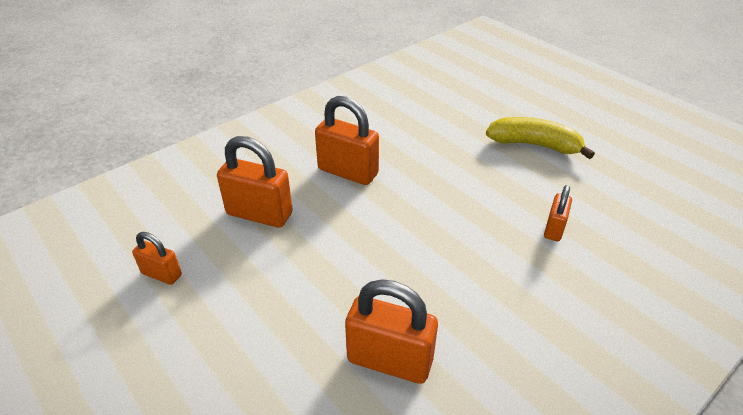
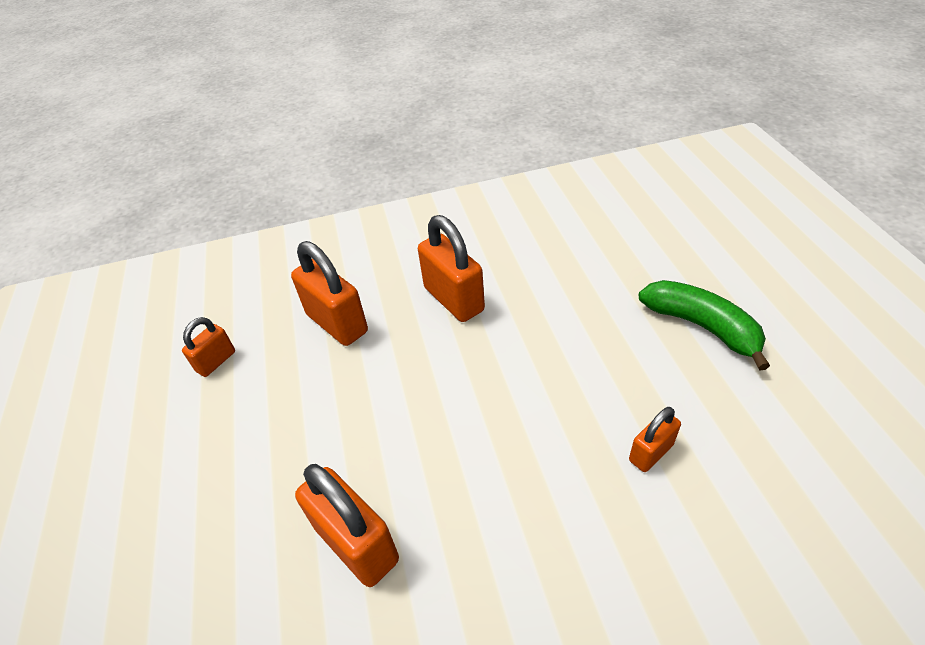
camera: 30 degrees right, 5 degrees up
(162, 274) = (216, 361): orange padlock -> orange padlock turned 75 degrees clockwise
(534, 145) = (702, 327): yellow banana -> green banana

